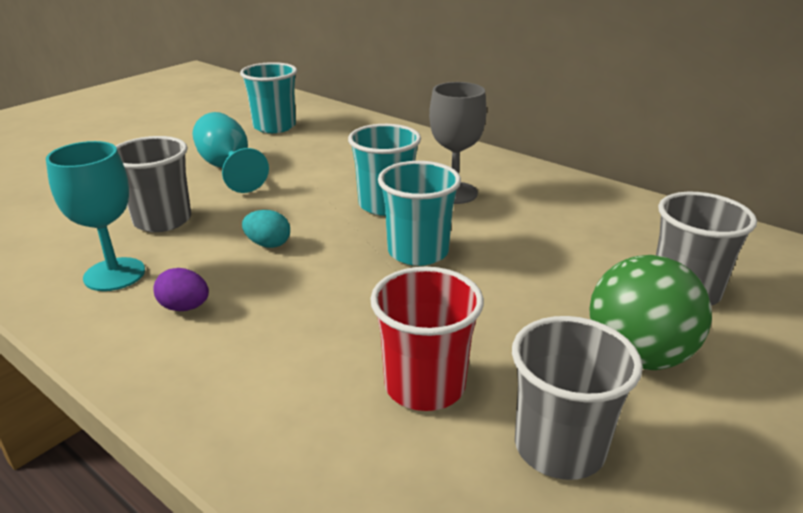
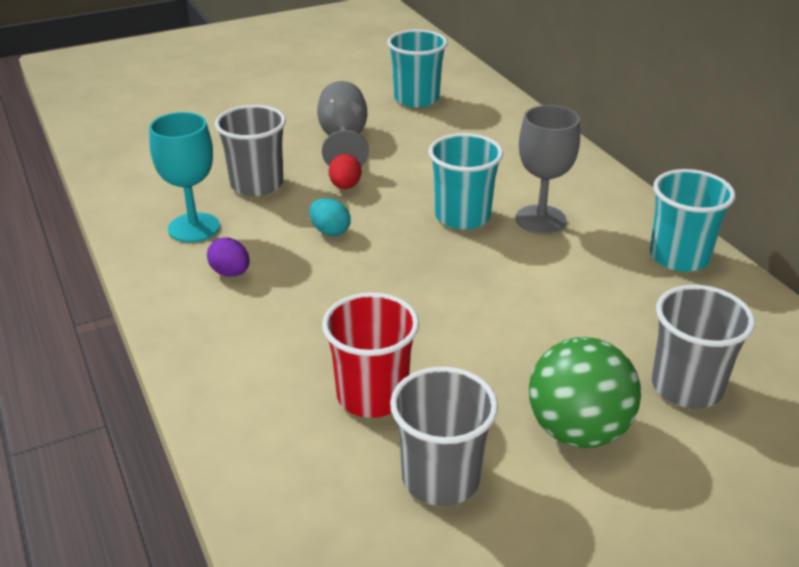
camera: 25 degrees right, 5 degrees up
(228, 168) = (343, 141): turquoise goblet -> grey goblet
(256, 204) = (345, 186): none -> red egg
(418, 252) = (456, 274): turquoise cup -> turquoise cup (679, 257)

